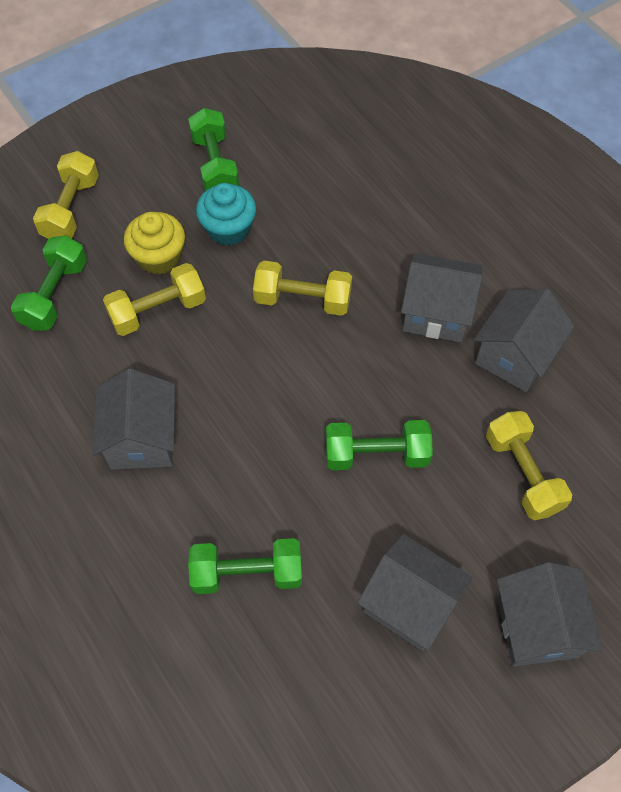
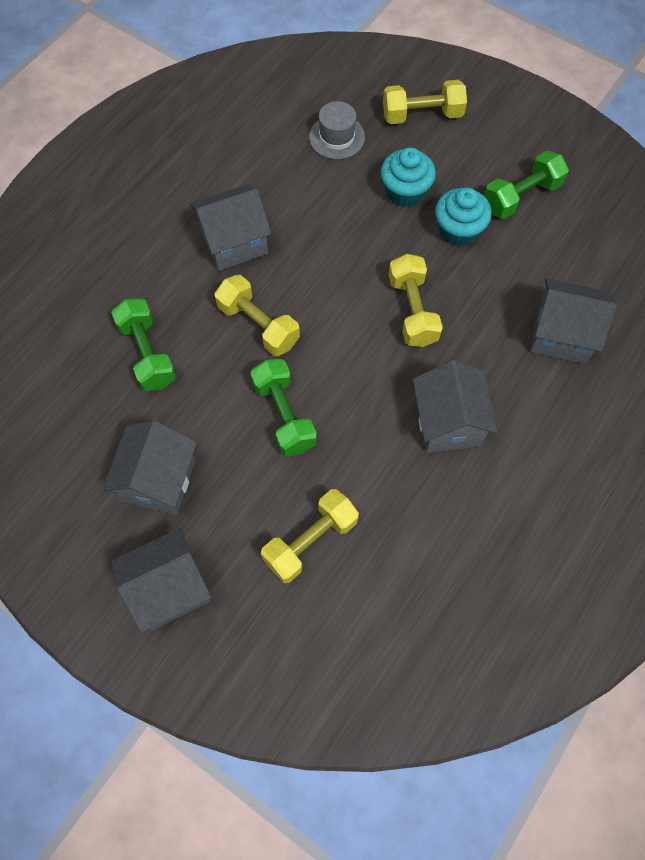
camera: 70 degrees right, 5 degrees up
(55, 294) = (337, 137): green dumbbell -> grey hat
(158, 311) = (353, 210): yellow dumbbell -> yellow dumbbell (258, 325)
(159, 257) = (405, 191): yellow cupcake -> turquoise cupcake
(515, 356) = (431, 504): grey house -> grey house (561, 335)

